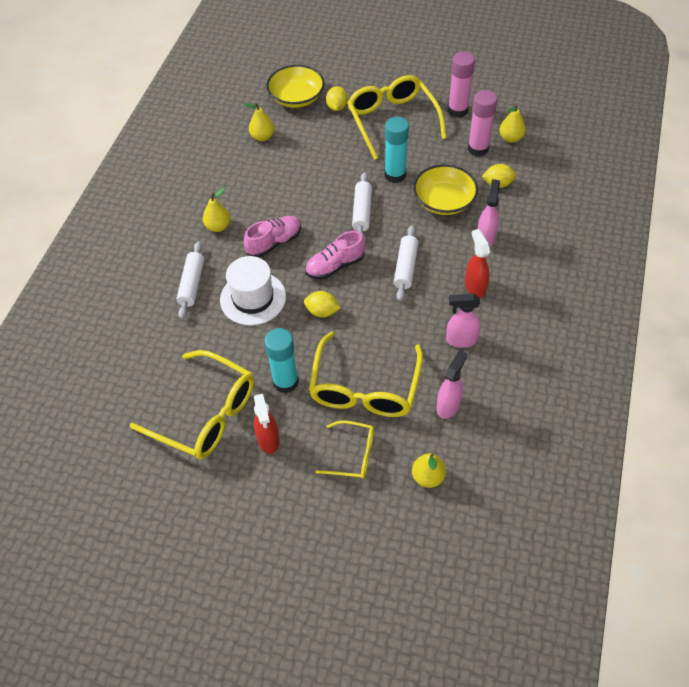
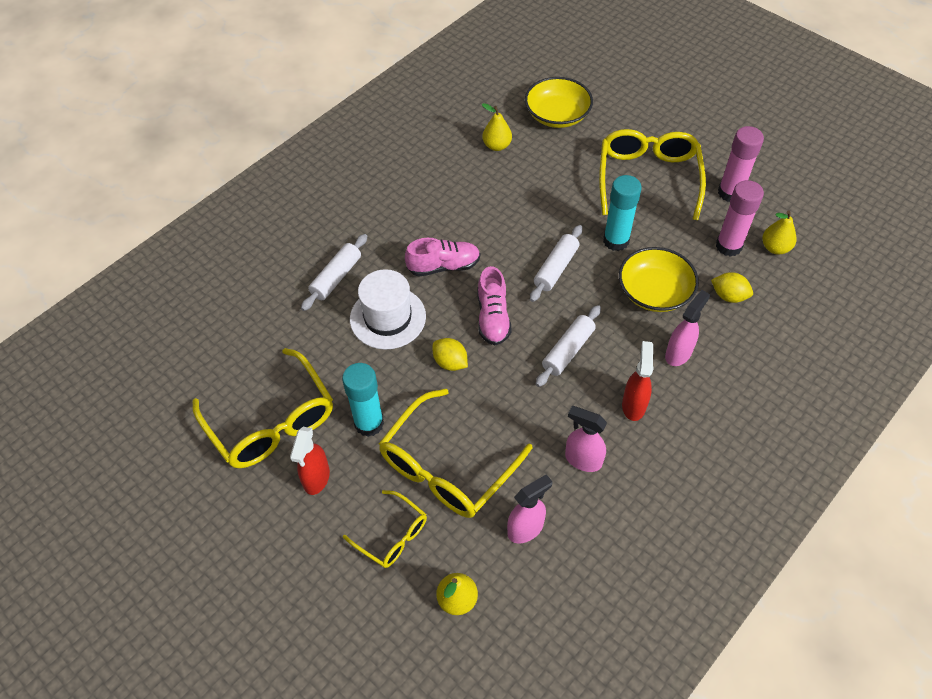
camera: 25 degrees right, 0 degrees up
(218, 226) = (397, 226): yellow pear -> none
(335, 266) = (493, 317): pink shoe -> pink shoe turned 90 degrees counterclockwise
(337, 107) = (595, 141): yellow lemon -> none

